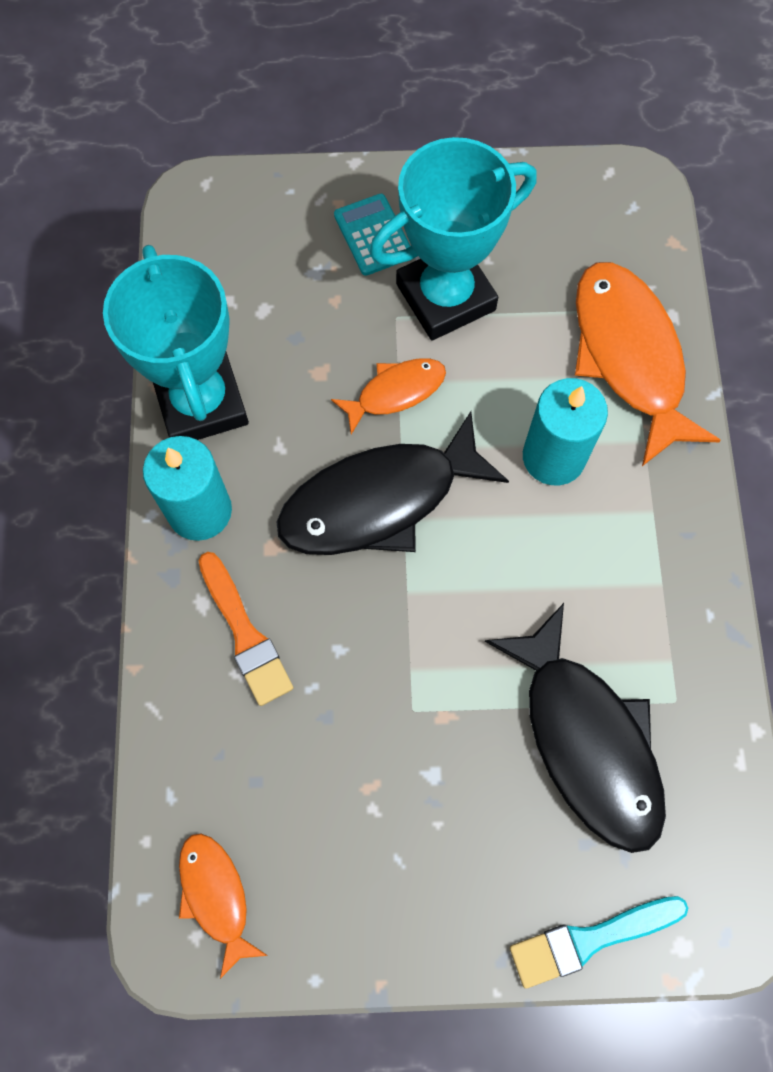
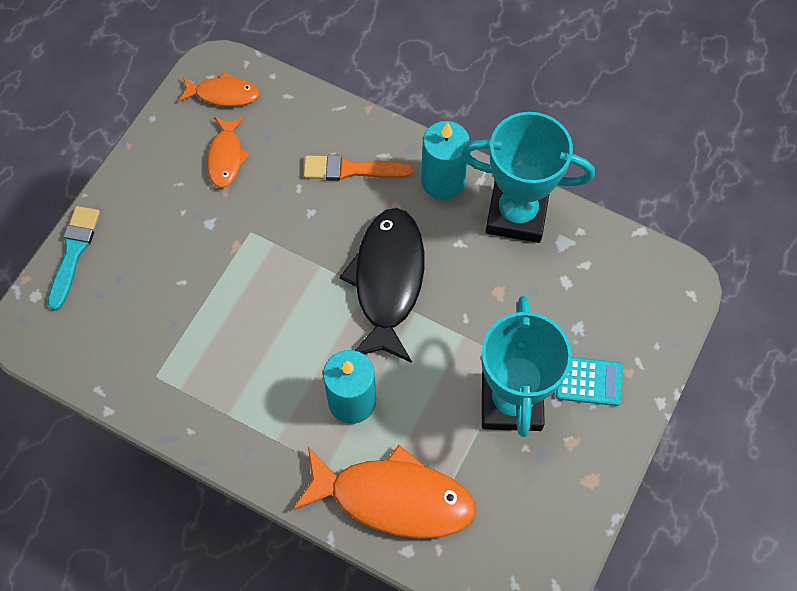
camera: 120 degrees right, 5 degrees down
(395, 392) = (457, 330): orange fish -> orange fish (226, 157)
(586, 740) = (170, 313): black fish -> none

